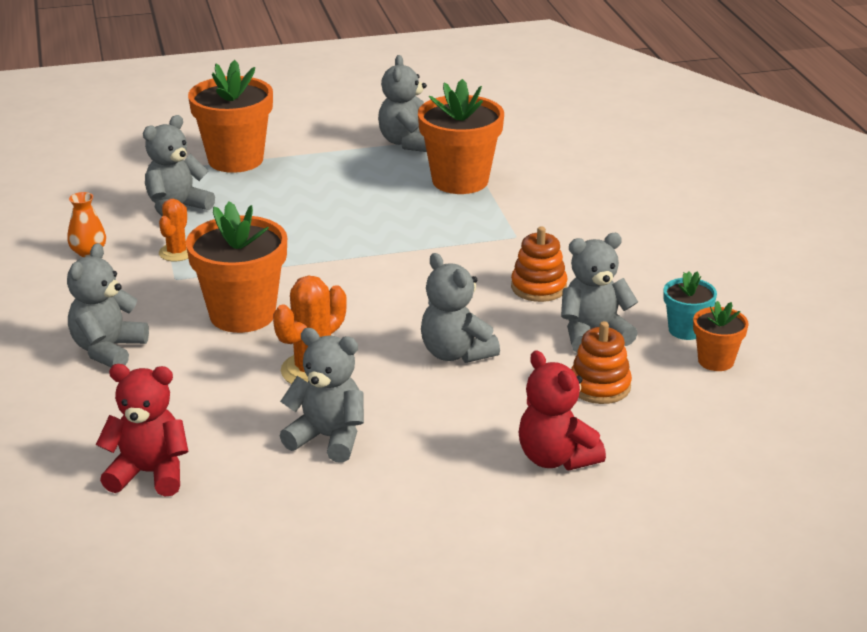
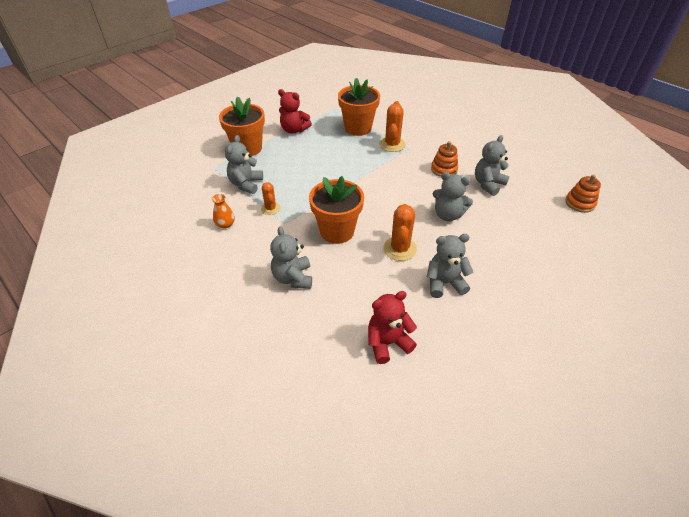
camera: 30 degrees left, 15 degrees up
(407, 142) = (316, 116): grey teddy bear -> none
(491, 223) = (392, 144): none -> orange cactus
(556, 458) = (541, 251): red teddy bear -> red teddy bear (294, 130)
(599, 386) = (517, 208): orange stacking toy -> orange stacking toy (579, 203)
(686, 330) = (517, 169): turquoise flower pot -> none
(716, 361) = (543, 179): orange flower pot -> none

